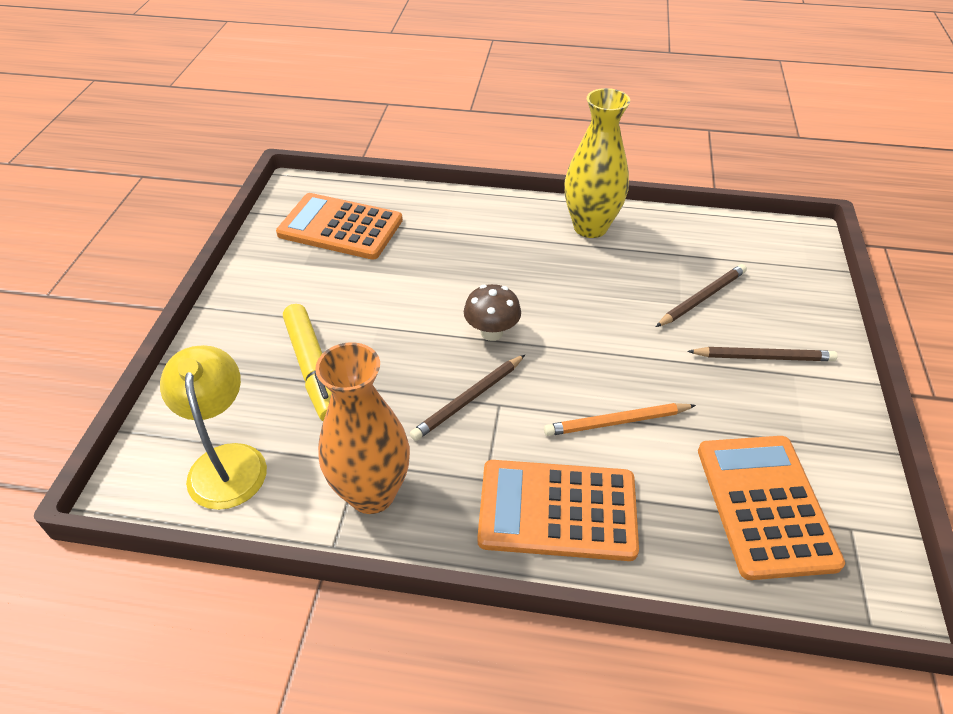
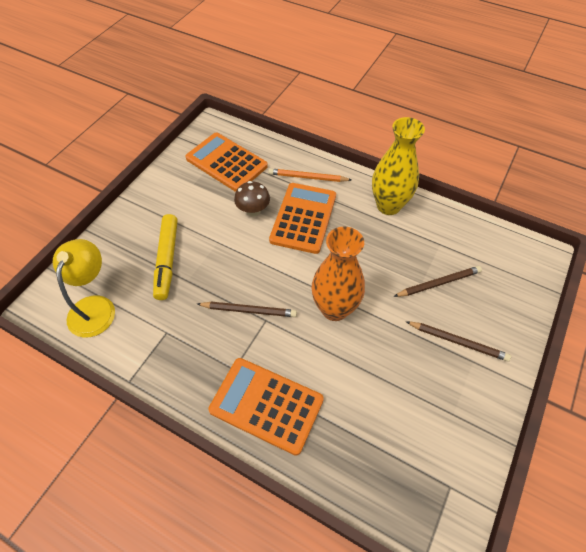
camera: 20 degrees right, 10 degrees up
(372, 493) = (164, 355): orange vase -> orange vase (334, 309)
(468, 399) = (249, 310): brown pencil -> brown pencil turned 150 degrees counterclockwise
(491, 332) = (285, 267): brown mushroom -> brown mushroom (253, 211)
(617, 422) = (333, 357): orange pencil -> orange pencil (308, 177)
(765, 505) = (400, 449): orange calculator -> orange calculator (303, 218)

